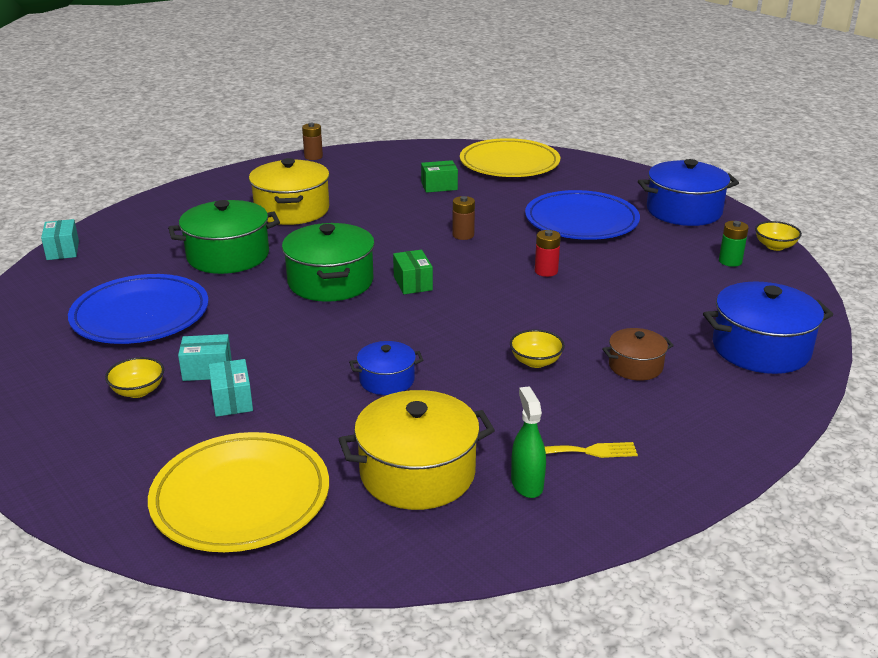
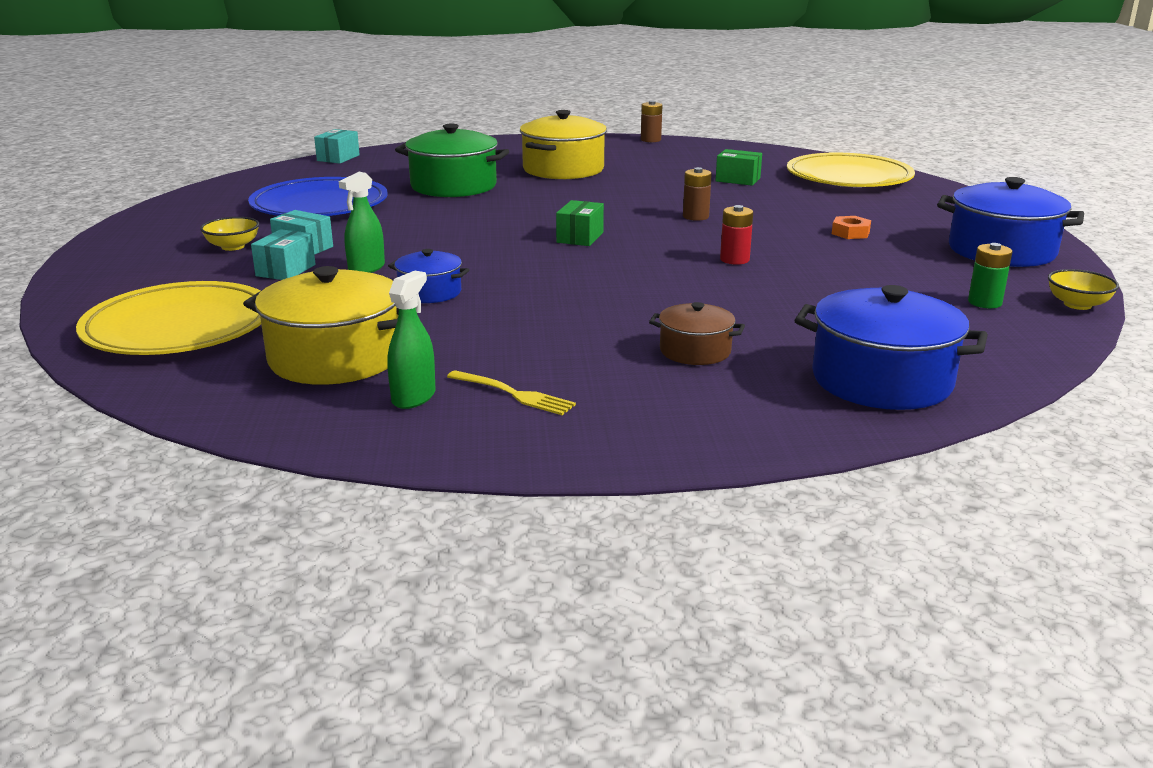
camera: 35 degrees right, 5 degrees down
(298, 373) = (366, 268): none -> green spray bottle
(330, 282) = (507, 220): green pot -> none
(536, 362) = (593, 319): yellow bowl -> none
(581, 221) = (850, 233): blue plate -> orange nut

